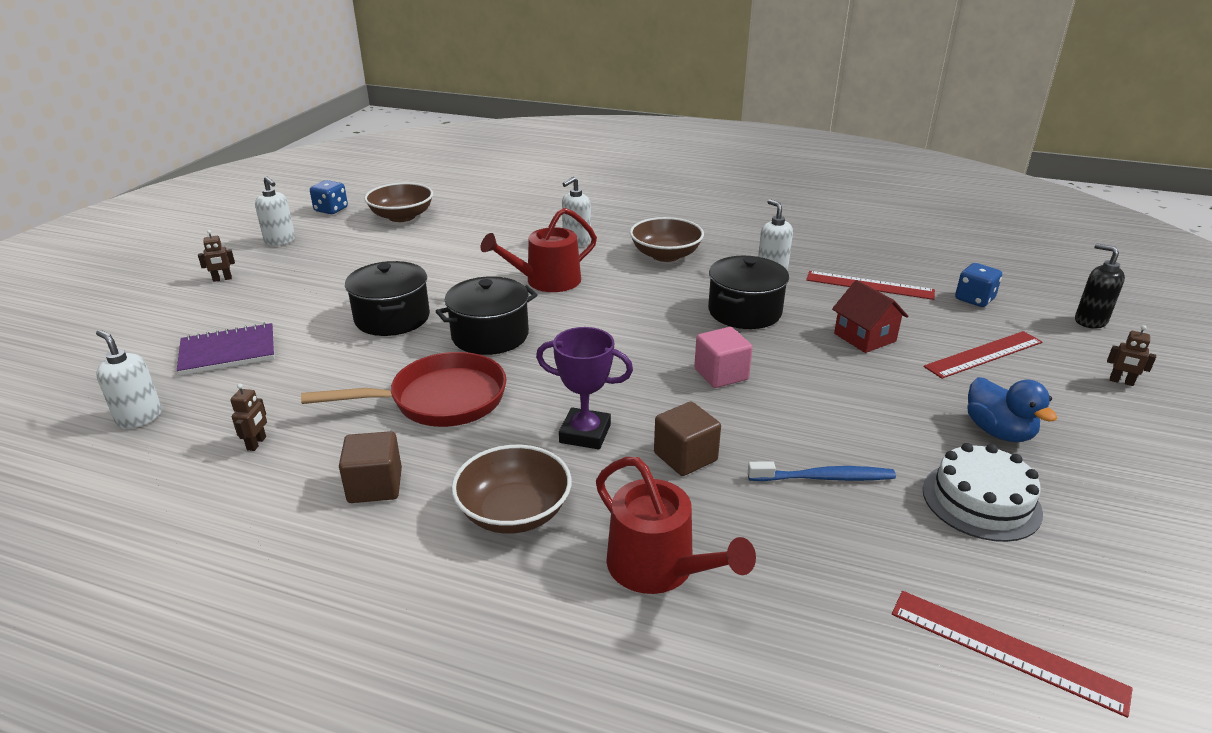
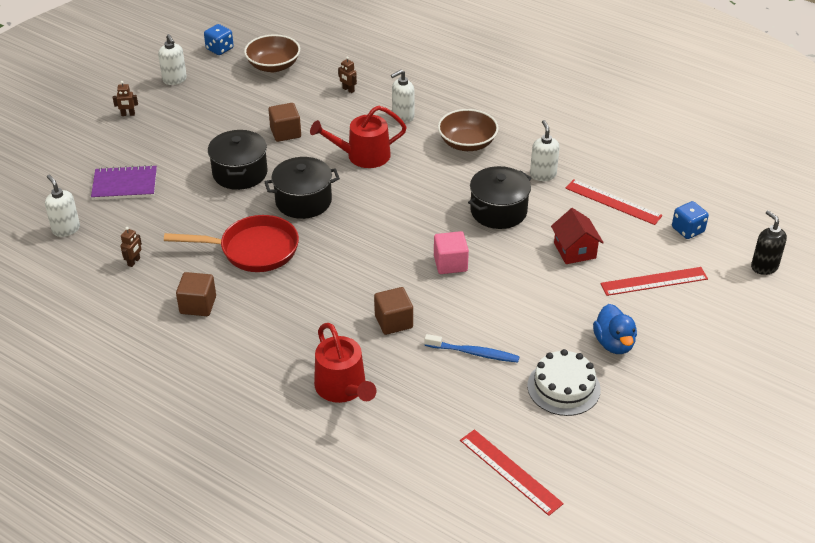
camera: 15 degrees right, 10 degrees up
(439, 272) = (285, 133): none -> brown cube
(514, 512) = (274, 338): brown bowl -> none
(585, 434) = (337, 293): purple trophy -> none
(1121, 381) = (738, 322): brown robot -> brown robot (348, 90)

